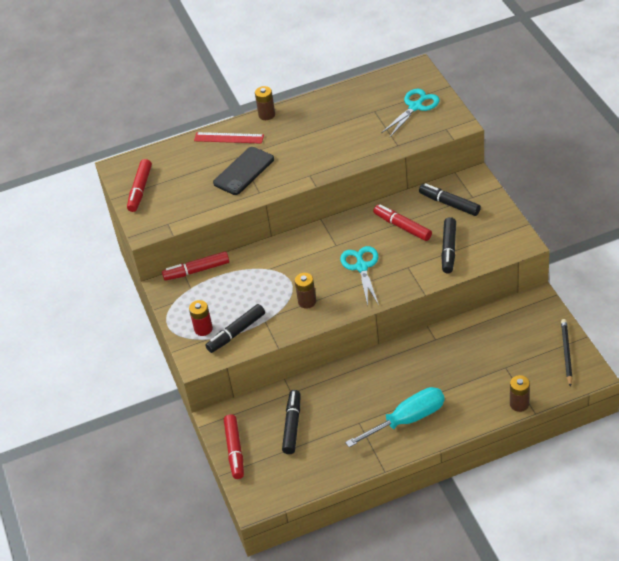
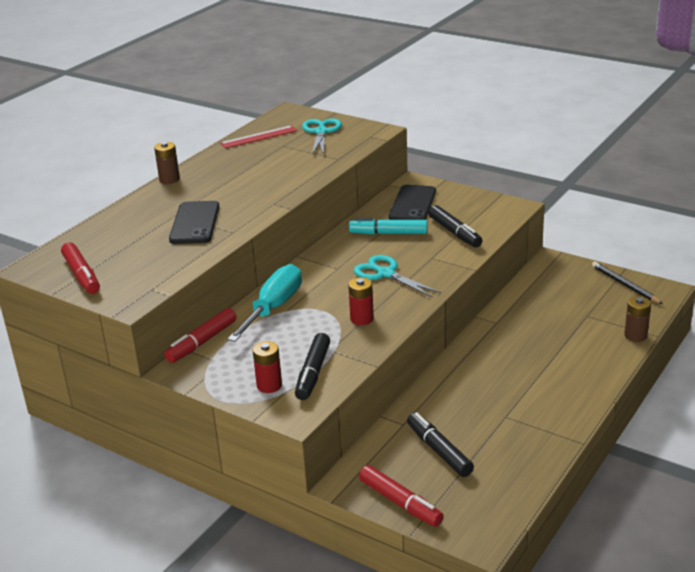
camera: 40 degrees left, 15 degrees down
(229, 138) = (145, 206): red ruler -> red ruler (259, 137)
(307, 301) = (362, 319): brown battery -> red battery
(402, 227) = (388, 233): red marker -> turquoise marker
(407, 420) = (551, 392): turquoise screwdriver -> turquoise screwdriver (273, 308)
(449, 204) = (413, 204): black marker -> black phone

